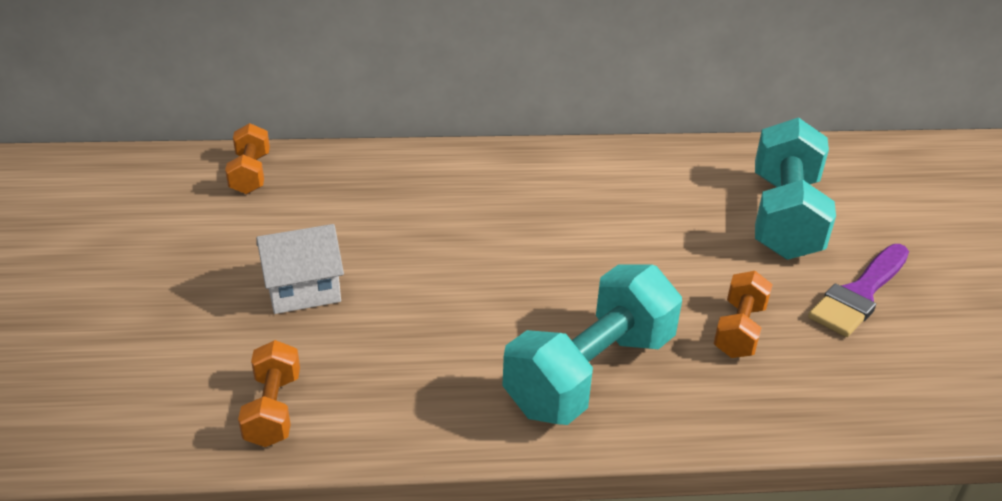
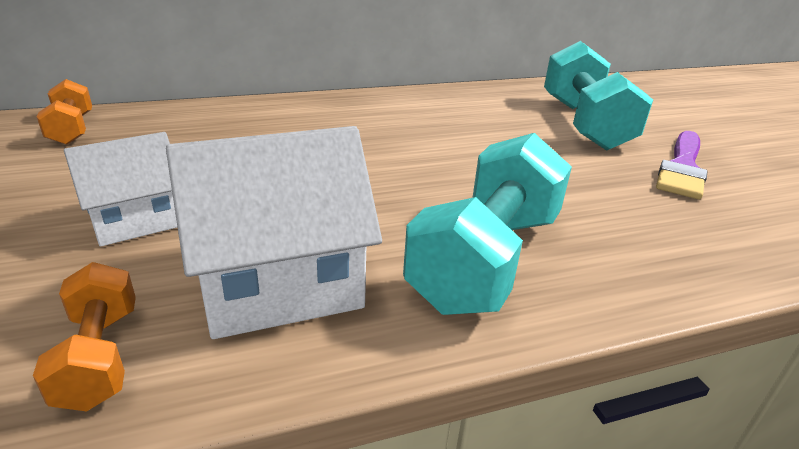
camera: 15 degrees left, 5 degrees down
(409, 370) = (279, 283): none -> white house
(739, 330) = (605, 205): orange dumbbell -> none

